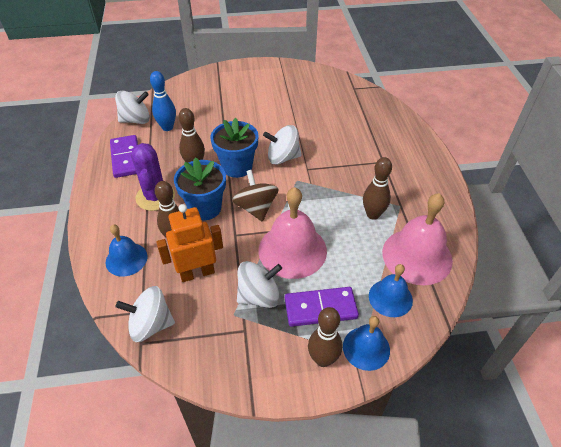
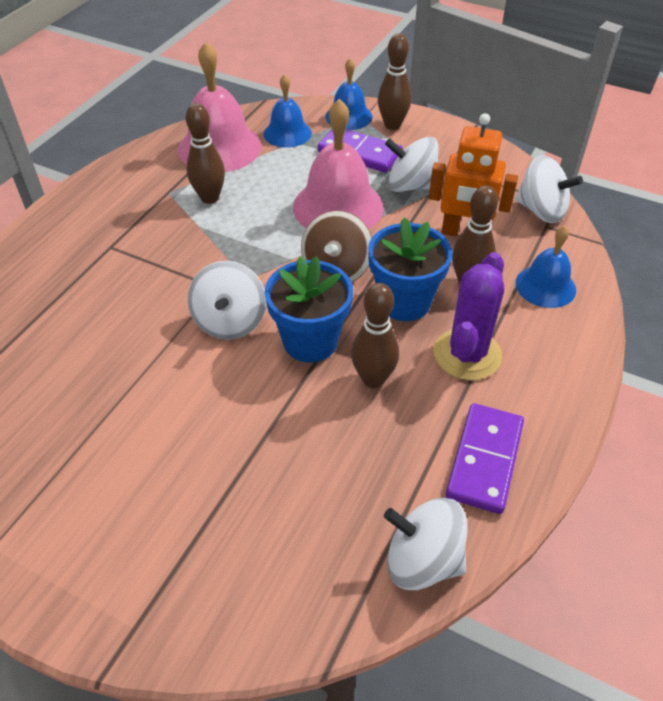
camera: 145 degrees left, 0 degrees up
(167, 127) = (369, 497): blue bowling pin -> none
(283, 157) = (230, 321): white spinning top -> white spinning top turned 60 degrees clockwise

